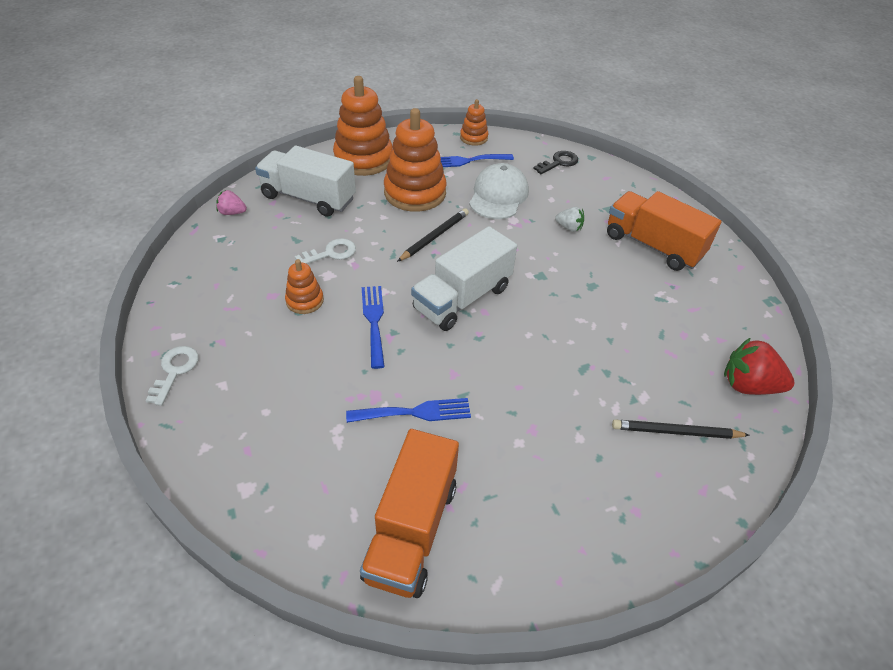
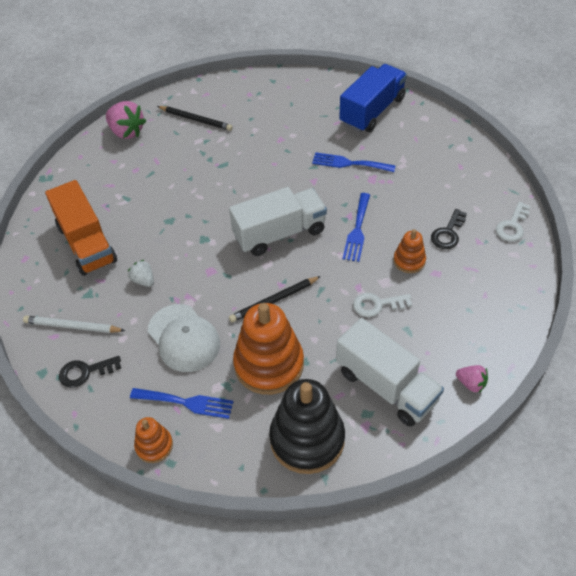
camera: 155 degrees left, 5 degrees up
(261, 342) = (448, 233): none -> black key
(363, 159) = (307, 439): orange stacking toy -> black stacking toy
(411, 530) = (372, 111): orange truck -> blue truck
(498, 195) = (184, 338): white cap -> white cap turned 75 degrees counterclockwise
(597, 185) = (72, 326): none -> white pencil
(748, 385) = (126, 132): red strawberry -> pink strawberry

